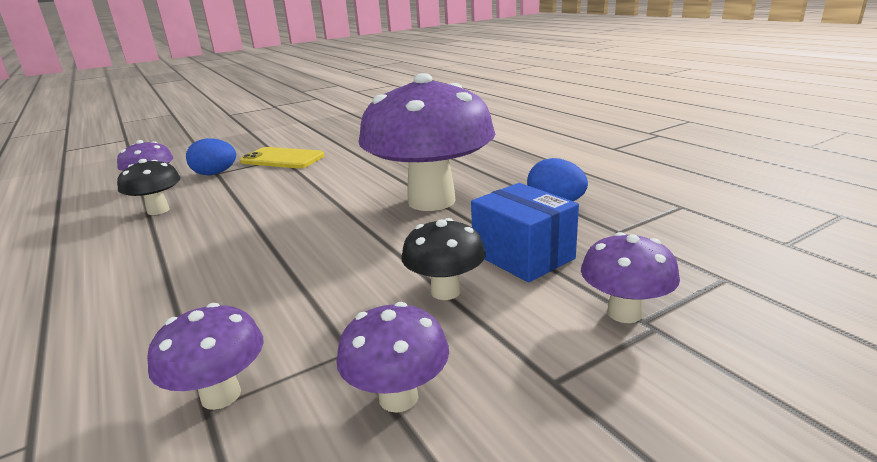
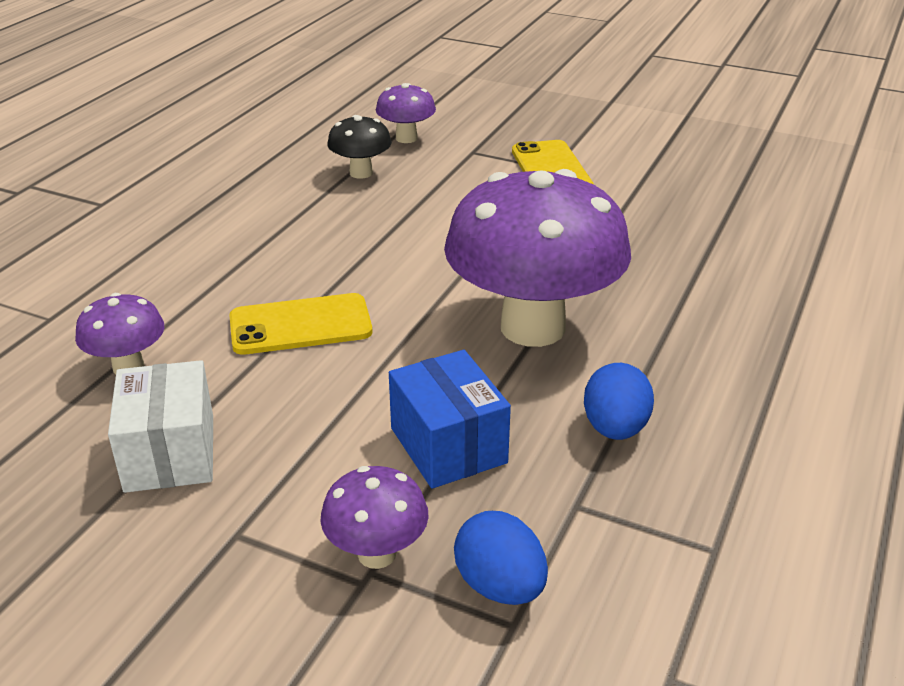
camera: 55 degrees right, 10 degrees up
(215, 174) = (469, 152): blue egg -> blue egg (500, 586)
(305, 279) = (300, 325): none -> yellow phone
(398, 397) = (170, 453): purple mushroom -> white box
(445, 291) = (337, 418): black mushroom -> none
(523, 256) = (448, 445): blue box -> blue box turned 45 degrees counterclockwise

